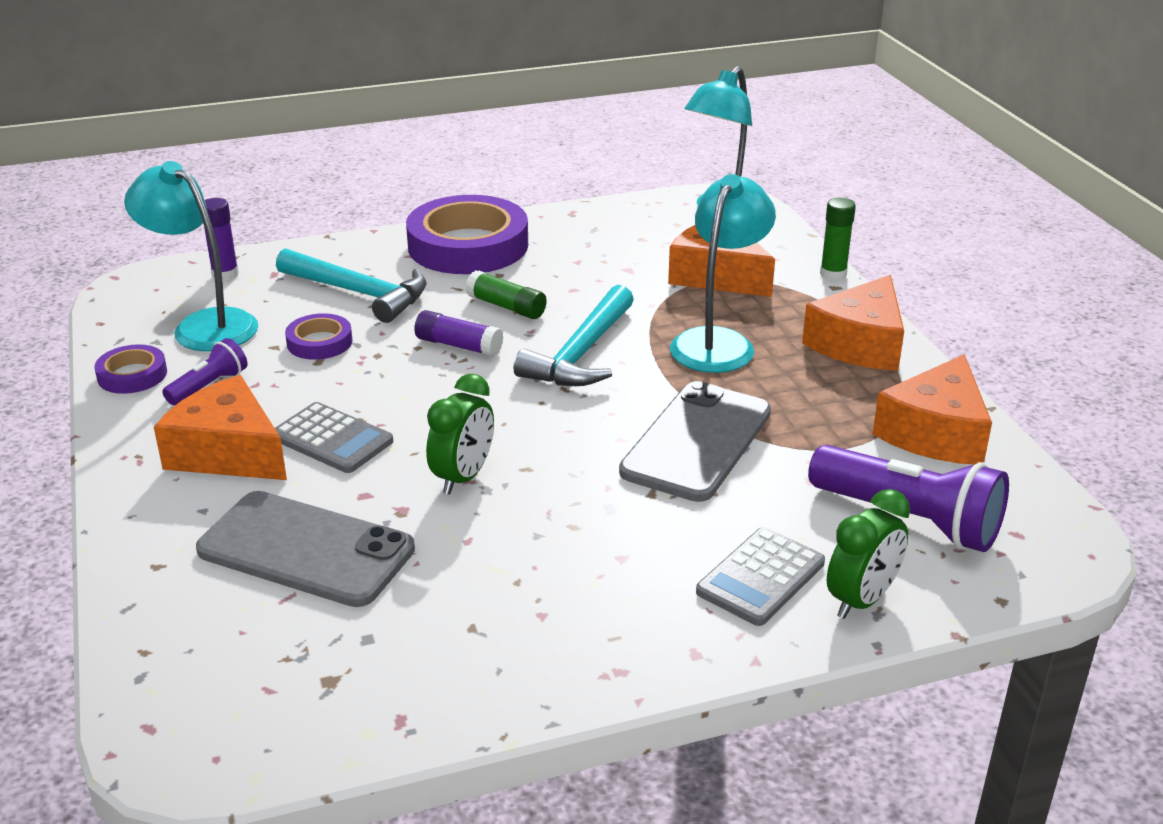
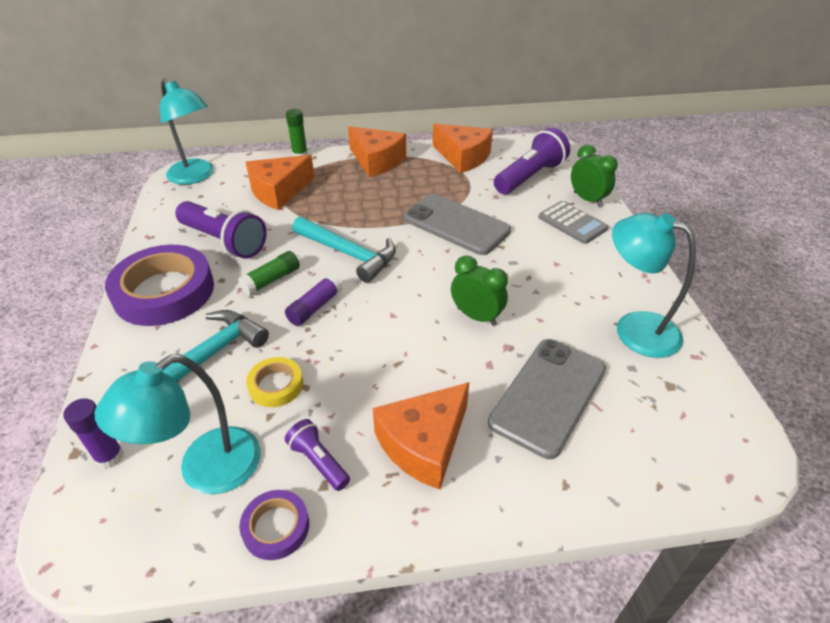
camera: 80 degrees left, 10 degrees up
(319, 342) = (276, 385): purple tape -> yellow tape
(332, 439) = (419, 379): grey calculator -> none
(578, 260) = (224, 241): none -> purple flashlight
(718, 342) = (356, 202): turquoise lamp -> turquoise lamp (634, 328)

